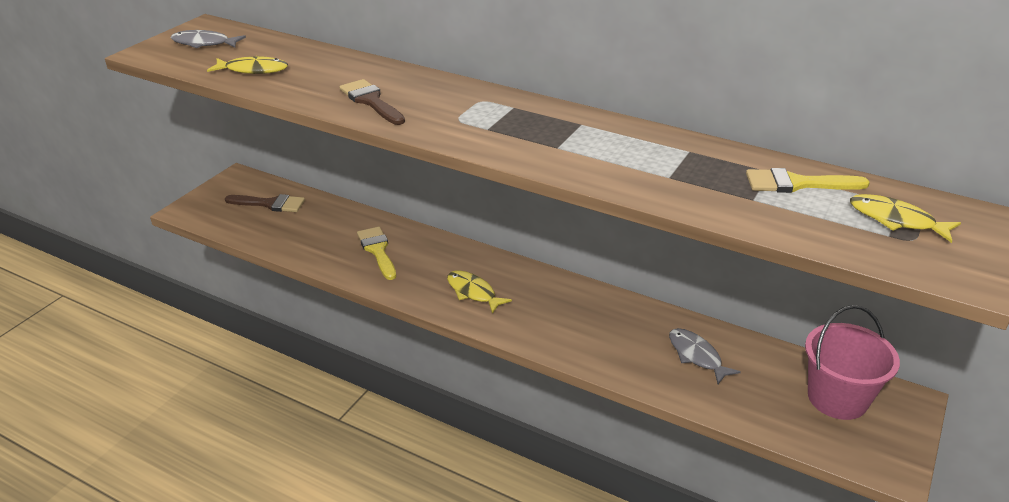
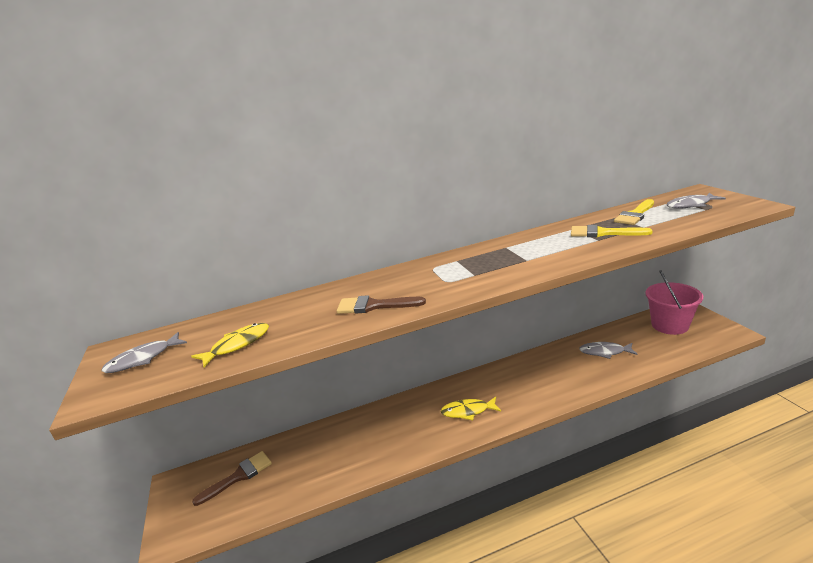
camera: 45 degrees left, 10 degrees down
(377, 250) = (372, 438): yellow brush -> yellow brush (603, 233)
(896, 220) = (691, 205): yellow fish -> grey fish

